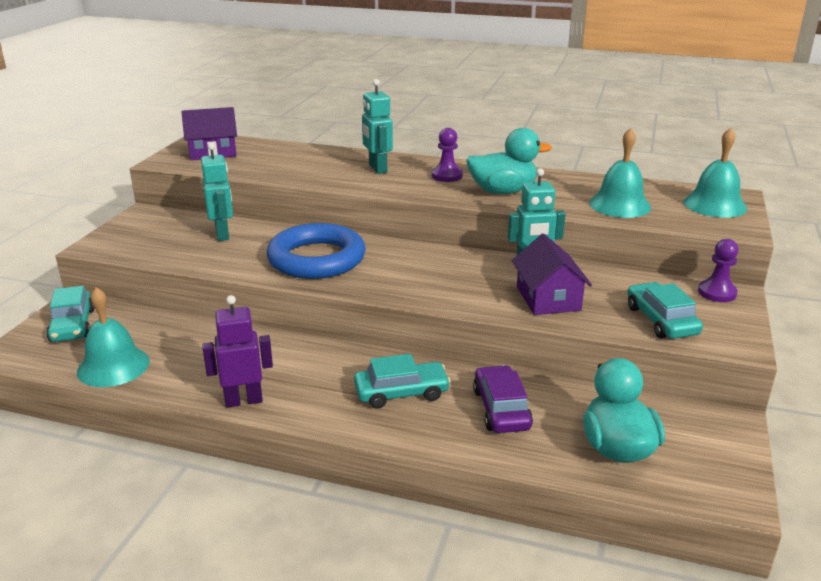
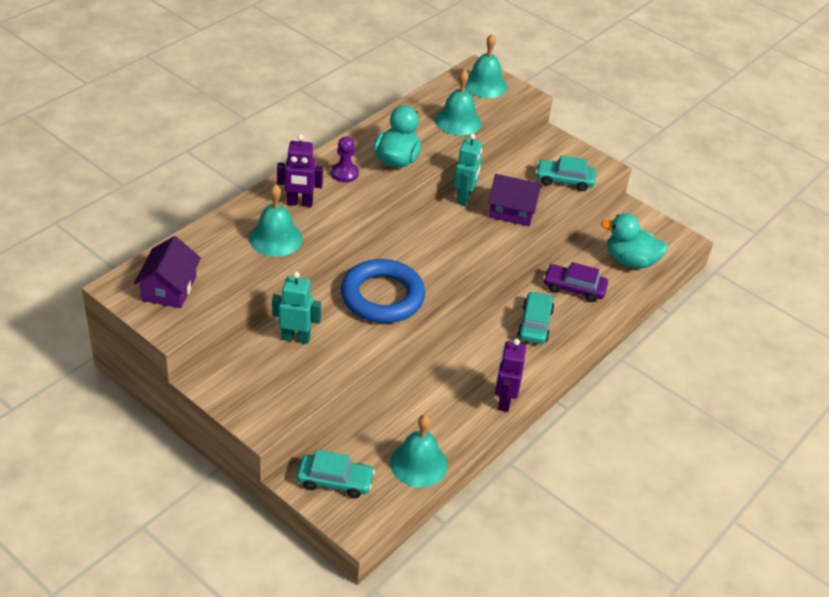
camera: 70 degrees left, 15 degrees up
(316, 171) = (275, 238): none -> turquoise bell
(377, 169) = (299, 203): turquoise robot -> purple robot
(717, 293) = (546, 143): purple pawn -> none

